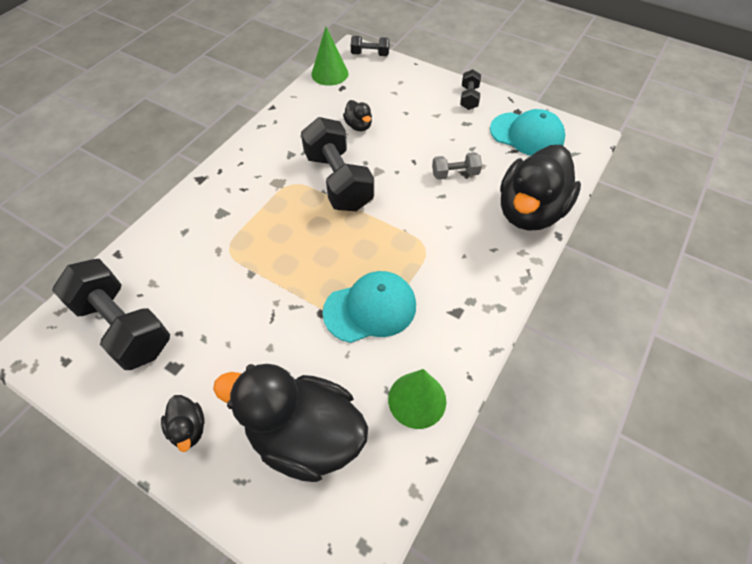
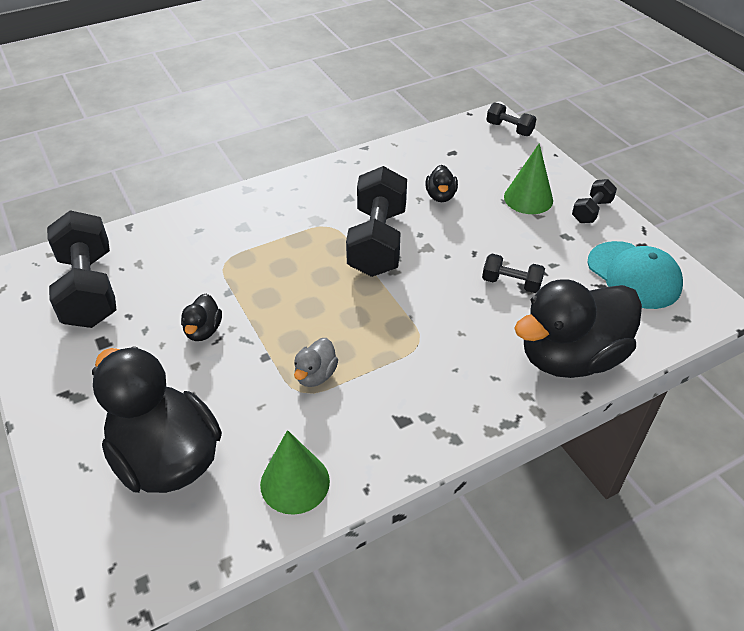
camera: 30 degrees right, 10 degrees down
(188, 428) = (76, 399): black duck -> black duck (203, 330)
(329, 74) = (449, 134): green cone -> green cone (528, 198)
(370, 308) = (315, 375): turquoise cap -> grey duck
(455, 174) = (511, 283): grey dumbbell -> black dumbbell

